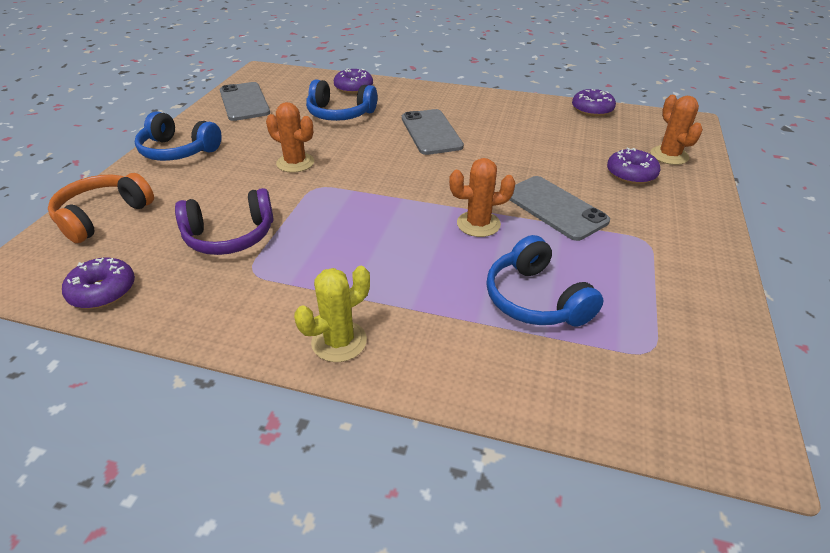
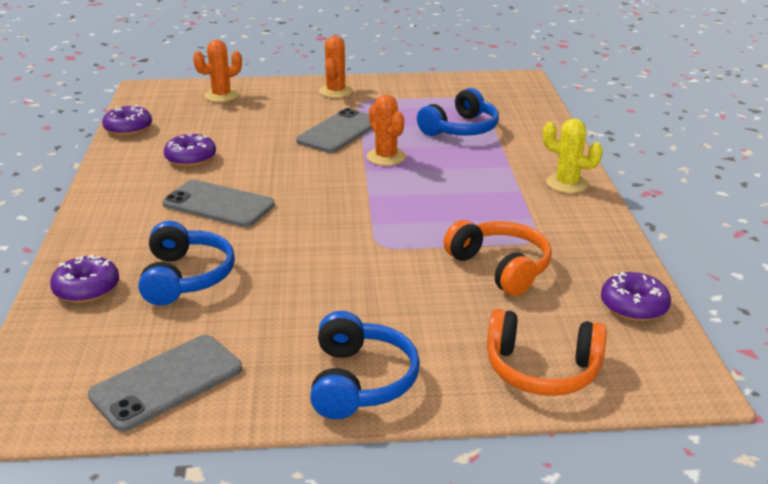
camera: 110 degrees left, 10 degrees down
(230, 236) = (500, 267): purple headphones -> orange headphones
(295, 163) = (338, 273): orange cactus -> orange cactus (336, 91)
(431, 132) = (218, 204): grey phone -> grey phone turned 60 degrees clockwise
(631, 174) = (264, 108): purple donut -> purple donut (191, 158)

